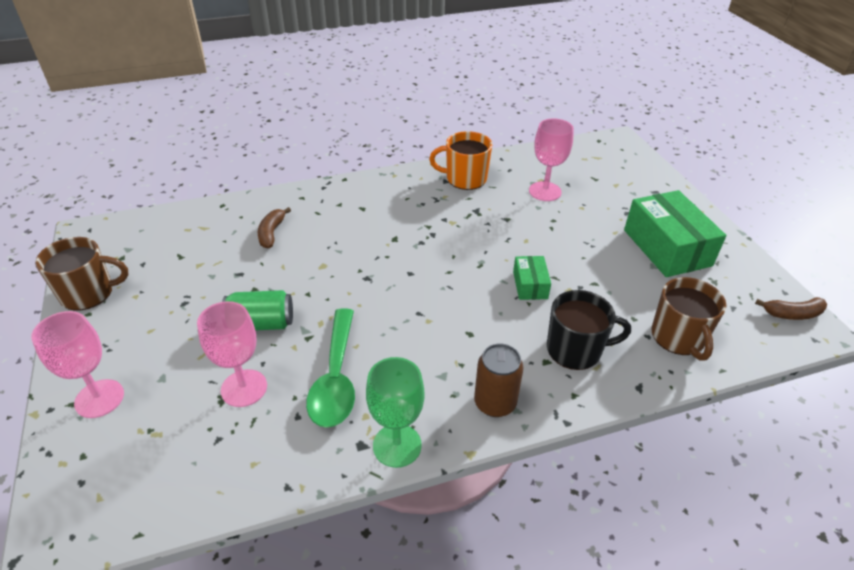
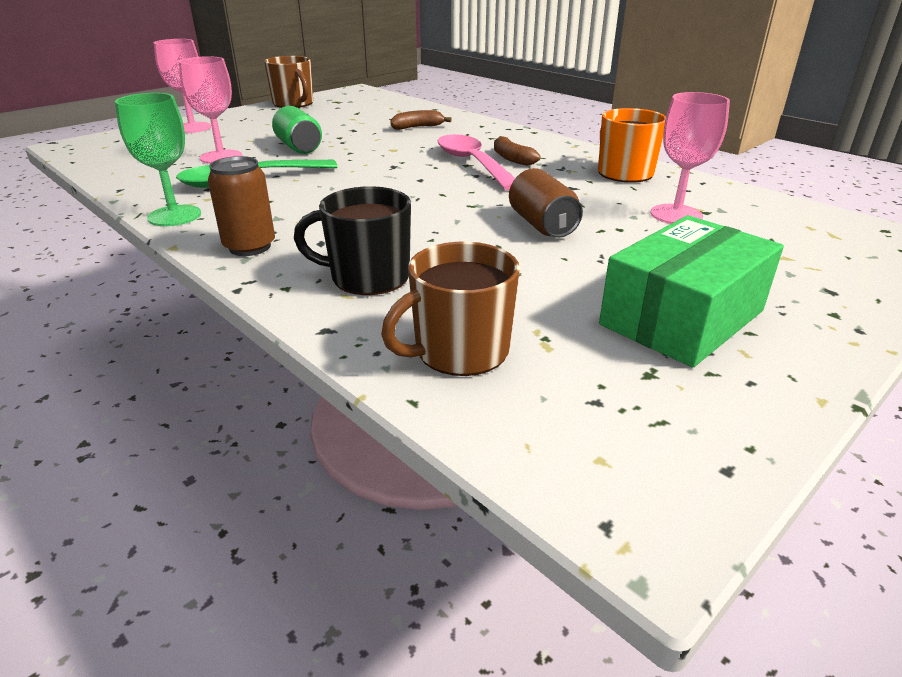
camera: 65 degrees right, 10 degrees down
(394, 235) = (472, 163): none -> pink spoon
(530, 285) = (465, 235): green box -> none
(531, 247) = (542, 225): none -> brown can
(575, 350) = (368, 277): black mug -> black mug turned 120 degrees clockwise
(792, 314) = (660, 484): brown banana -> brown banana (512, 158)

